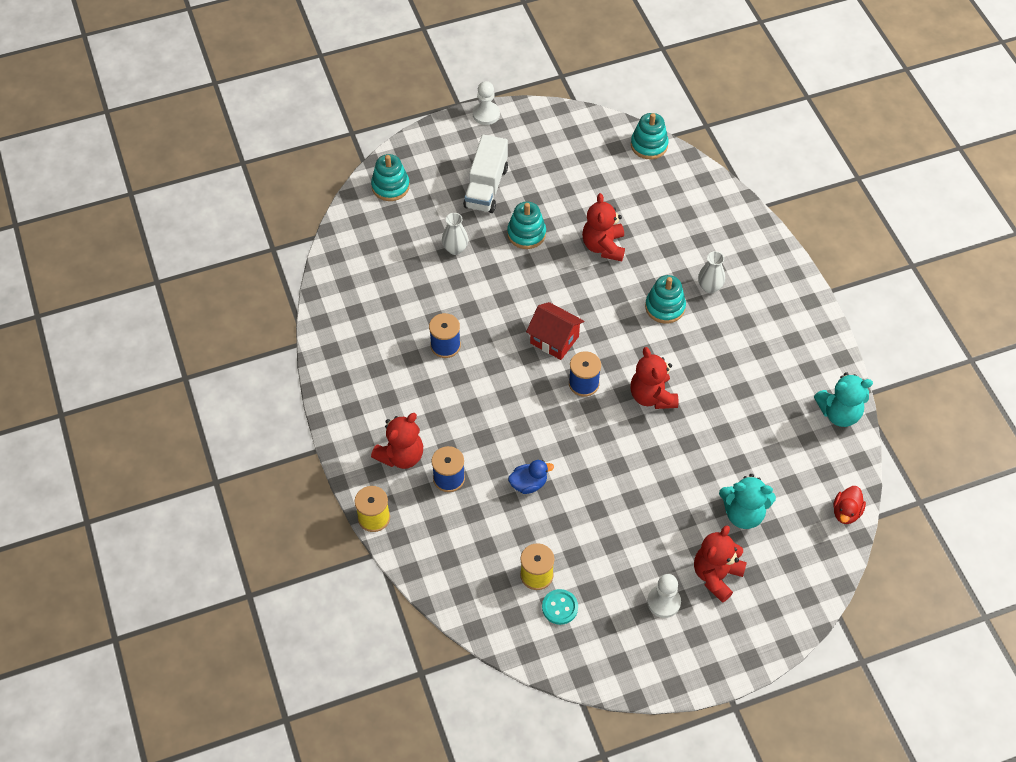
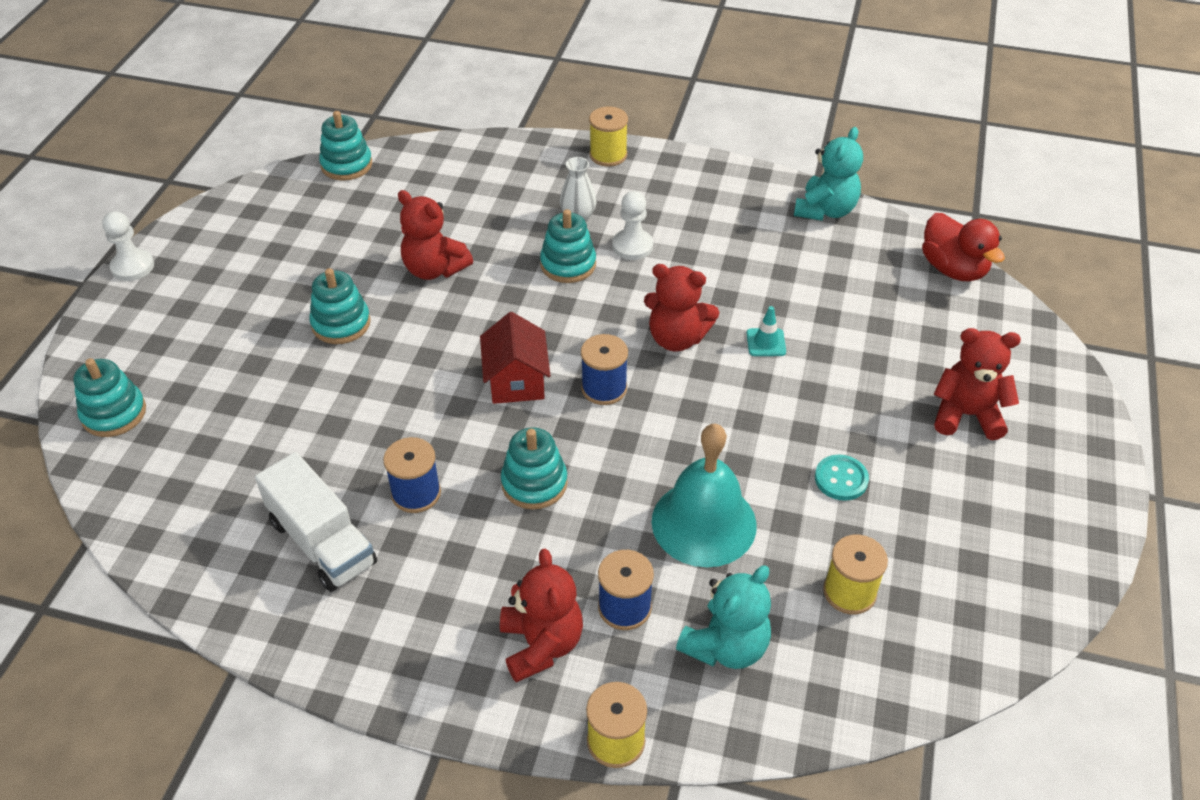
camera: 55 degrees left, 10 degrees down
(455, 249) = (284, 401): white vase -> none
(486, 187) = (232, 323): white truck -> white truck (322, 542)
(493, 392) = (534, 483): none -> turquoise stacking toy
(528, 484) = (704, 523): blue duck -> turquoise bell
(554, 340) = (516, 381): red house -> red house turned 75 degrees counterclockwise
(560, 607) = (916, 594): turquoise button -> turquoise button (841, 479)
(663, 602) = (973, 483): white pawn -> white pawn (632, 246)
(688, 442) = (766, 342): none -> turquoise traffic cone
(716, 575) = (966, 415): red teddy bear -> red teddy bear turned 120 degrees clockwise
(743, 513) = (897, 347): turquoise teddy bear -> turquoise teddy bear (726, 646)
(782, 267) = (608, 155): none -> yellow spool
(846, 512) = (953, 269): red duck -> red duck, size x1.55

